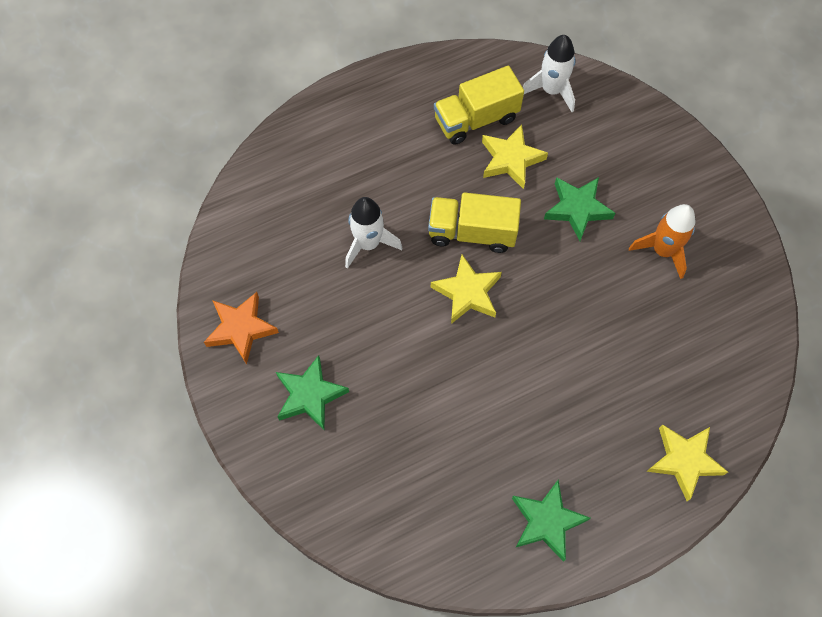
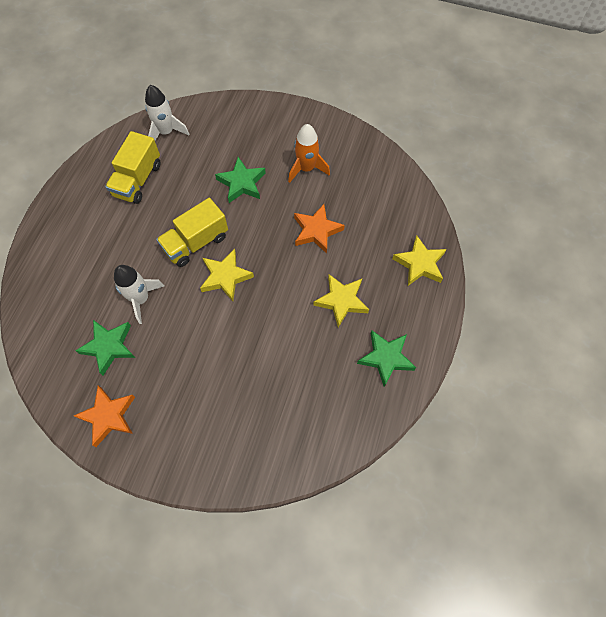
camera: 45 degrees left, 0 degrees up
(310, 395) = (190, 414): green star -> green star (109, 346)
(511, 159) = (179, 186): yellow star -> yellow star (341, 301)
(606, 327) = (316, 231): none -> orange star

